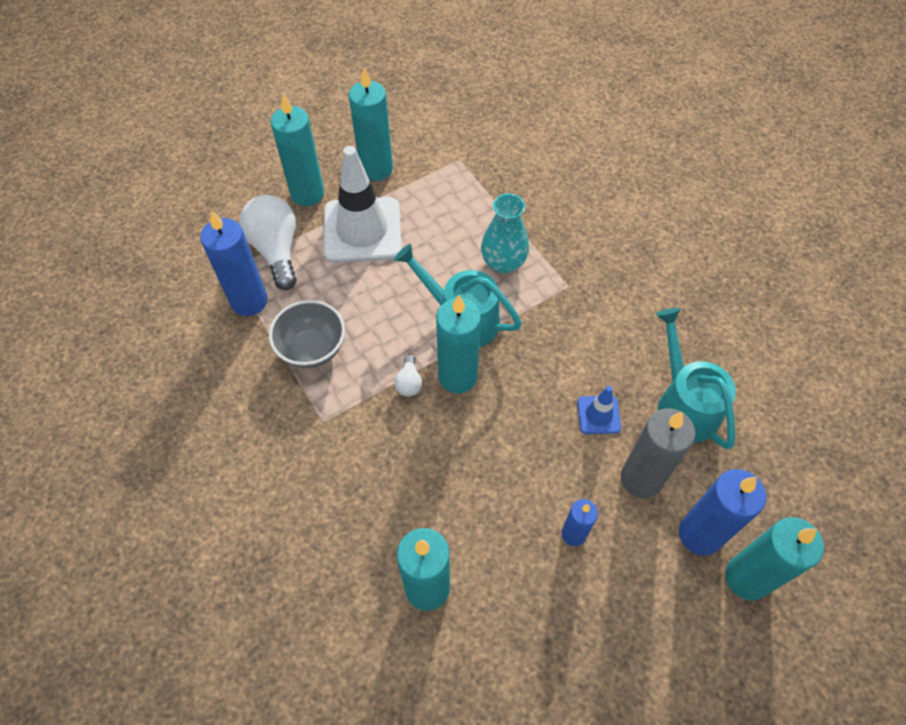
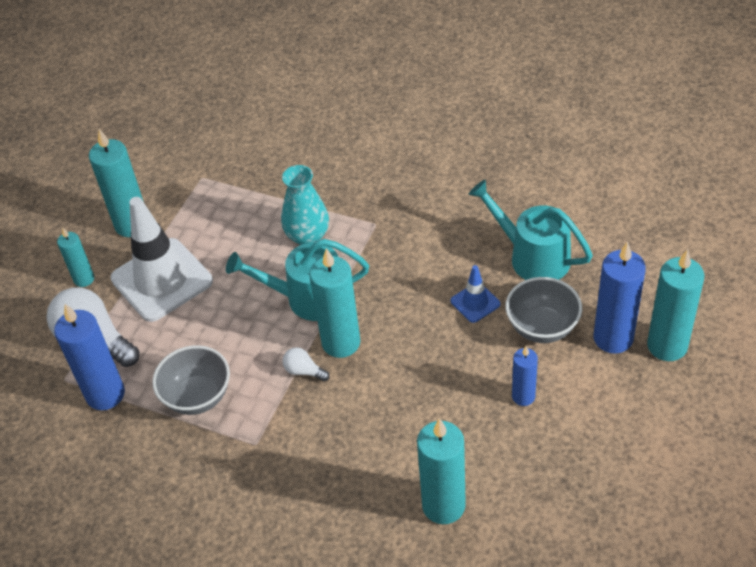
camera: 30 degrees left, 10 degrees down
(307, 194) = (84, 279): turquoise candle -> turquoise candle, size x0.57
(409, 382) = (304, 371): white light bulb -> white light bulb turned 150 degrees clockwise
(641, 479) = (542, 327): grey candle -> grey bowl

